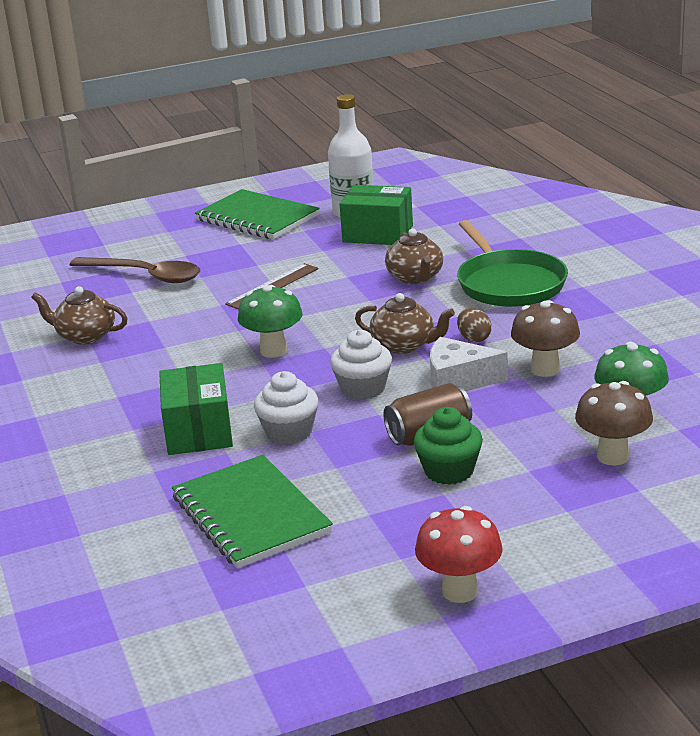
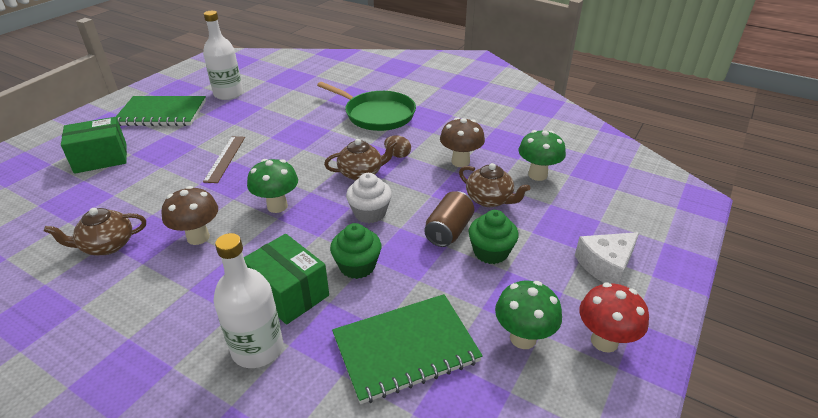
camera: 40 degrees left, 10 degrees up
(125, 463) = (257, 348): none -> white bottle
(145, 276) = (113, 179): brown spoon -> none
(250, 515) = (405, 349): green notebook -> green notebook turned 45 degrees counterclockwise
(289, 432) = (357, 266): white cupcake -> green cupcake
(376, 553) = (523, 338): none -> green mushroom
(378, 234) = (260, 104): green box -> green box (101, 158)
(415, 278) = (316, 126): brown teapot -> brown teapot (489, 199)
(458, 380) = (421, 186): white cheese -> white cheese (606, 265)
(613, 456) = (562, 204): brown mushroom -> brown mushroom (198, 237)

